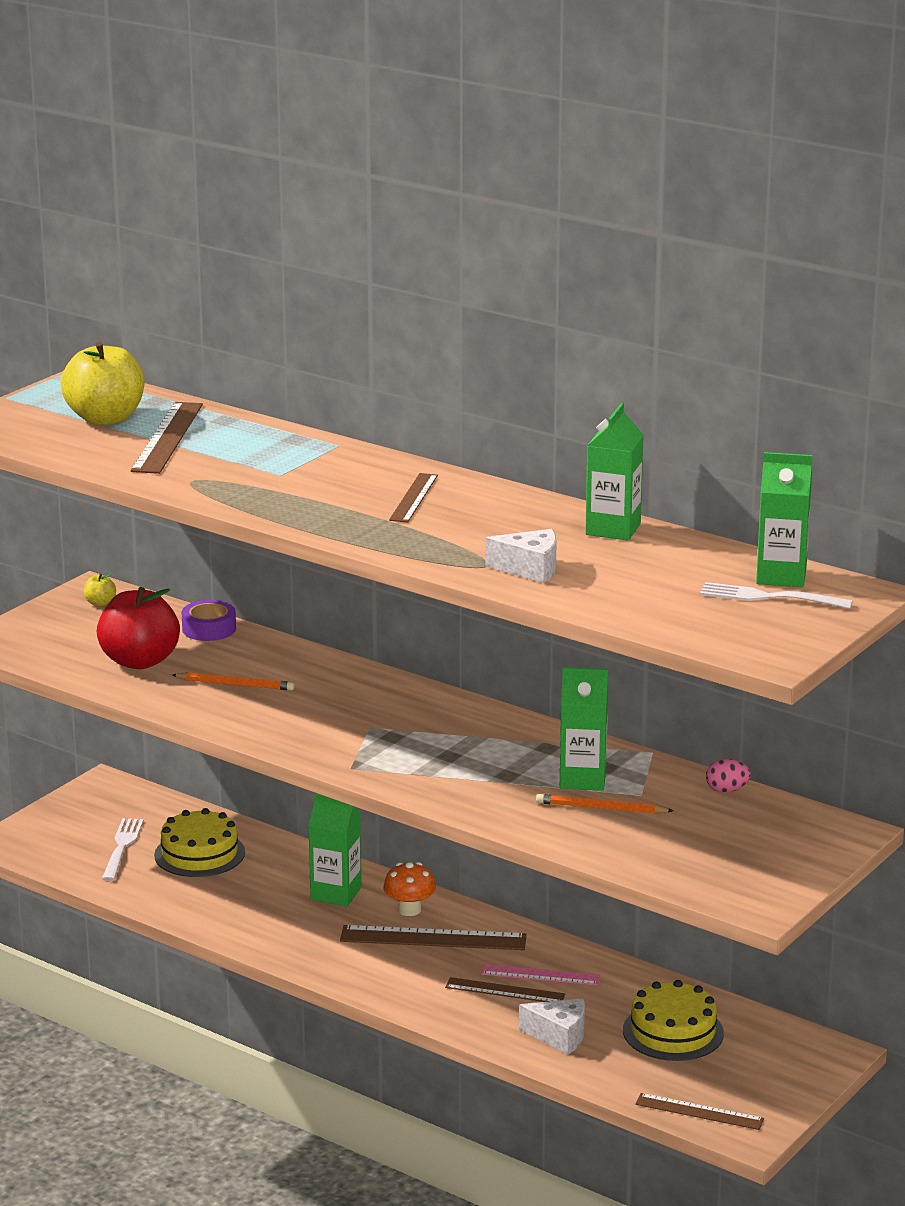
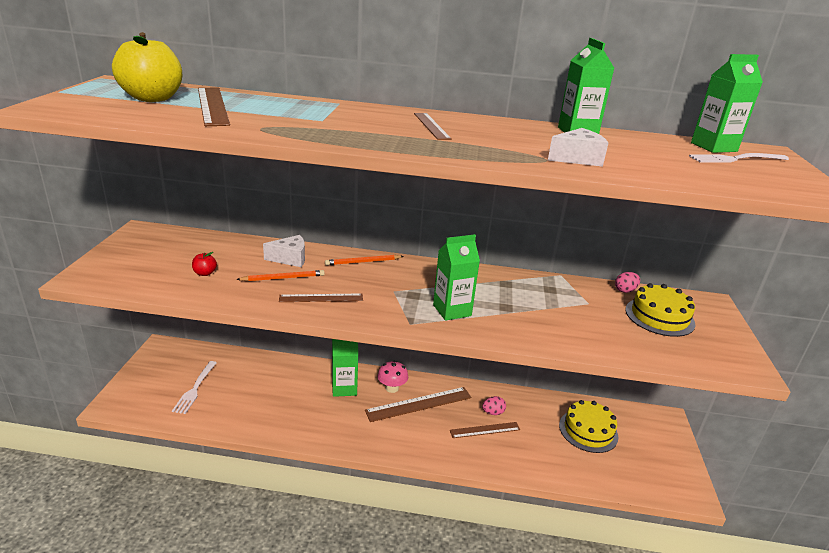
camera: 30 degrees left, 5 degrees up
(100, 603) = (151, 238): yellow apple -> none
(122, 847) = (195, 389): white fork -> white fork turned 150 degrees counterclockwise
(139, 661) = (205, 273): red apple -> red apple, size x0.41
(199, 854) = (247, 381): yellow cake -> yellow cake (659, 316)
(209, 629) = (237, 244): purple tape -> none
(409, 910) = (392, 388): orange mushroom -> pink mushroom
(540, 975) = (493, 412): pink ruler -> pink egg
(559, 1036) = (539, 454): white cheese -> white cheese (290, 259)
(582, 779) = (548, 300): green carton -> green carton (452, 310)
(601, 808) = (581, 318): orange pencil -> orange pencil (363, 262)
(699, 1111) = (654, 485): brown ruler -> brown ruler (321, 298)

